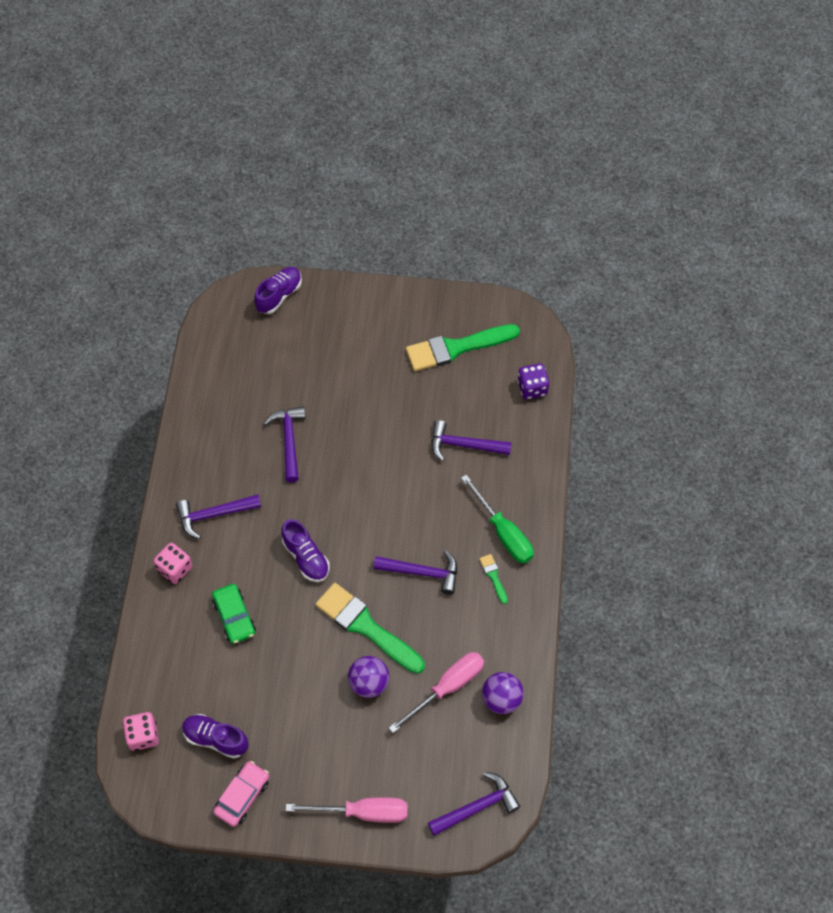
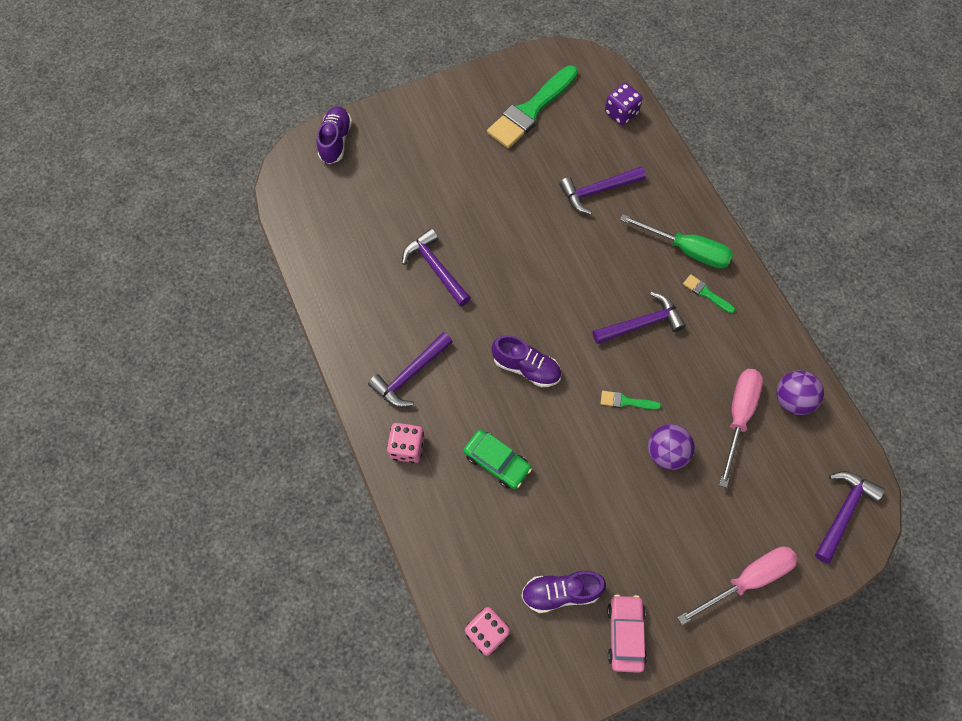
camera: 30 degrees left, 5 degrees up
(366, 626) = (626, 401): green brush -> green brush, size x0.43

